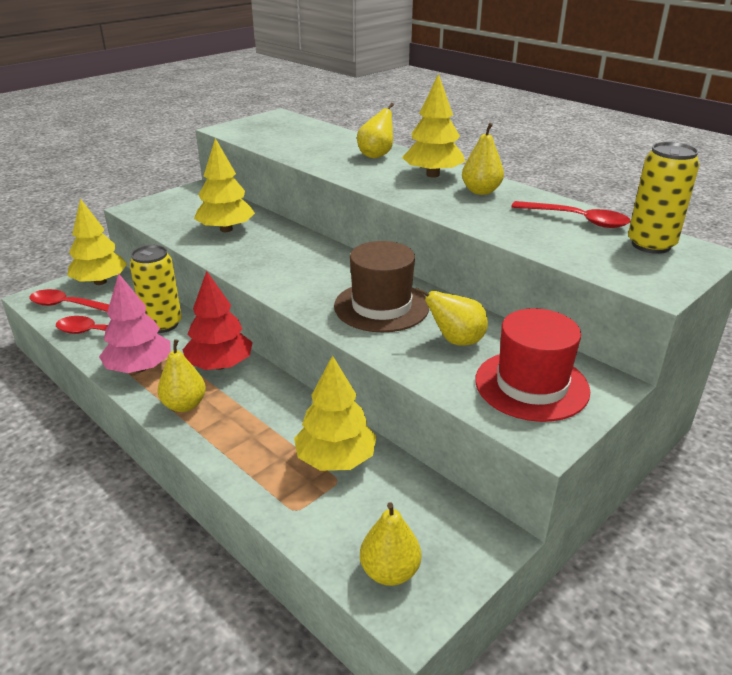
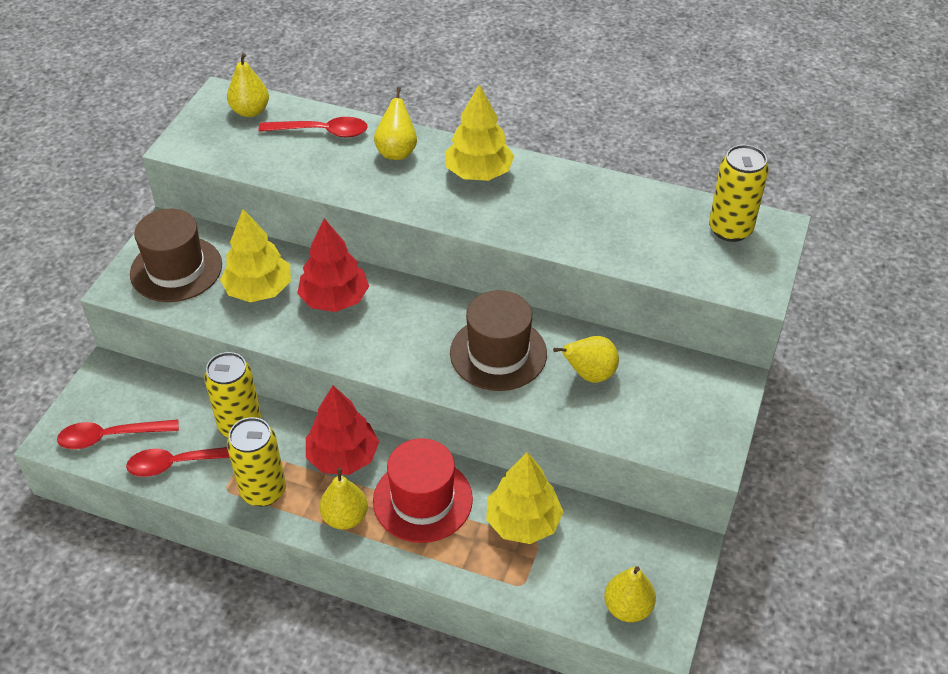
camera: 25 degrees left, 15 degrees up
(100, 282) = (115, 389): yellow tree -> none
(139, 368) = (263, 491): pink tree -> yellow can
(181, 208) = (176, 269): none -> brown hat
(276, 246) = (334, 299): none -> red tree
(481, 191) = (542, 189): yellow pear -> yellow pear (250, 111)
(531, 385) = (676, 405): red hat -> red hat (422, 500)
(577, 220) = (653, 210): red spoon -> red spoon (321, 132)

